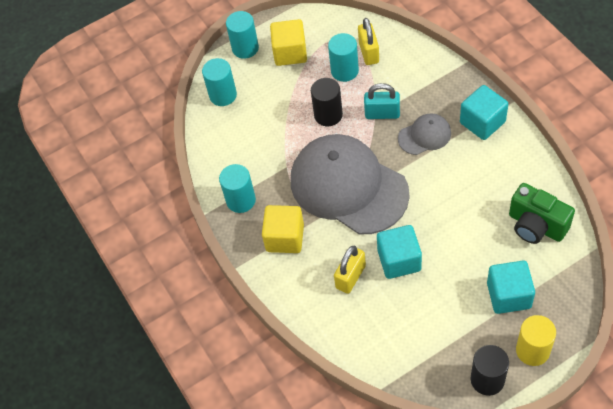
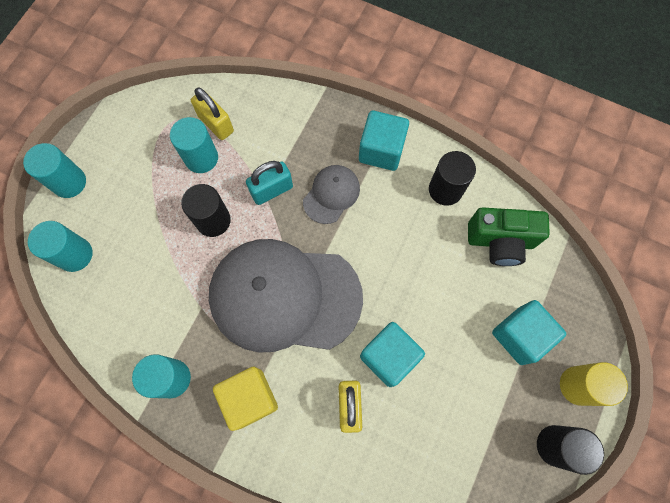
camera: 40 degrees left, 15 degrees up
(290, 53) = (126, 164): yellow cube -> none
(515, 171) = (445, 189): none -> black cylinder

